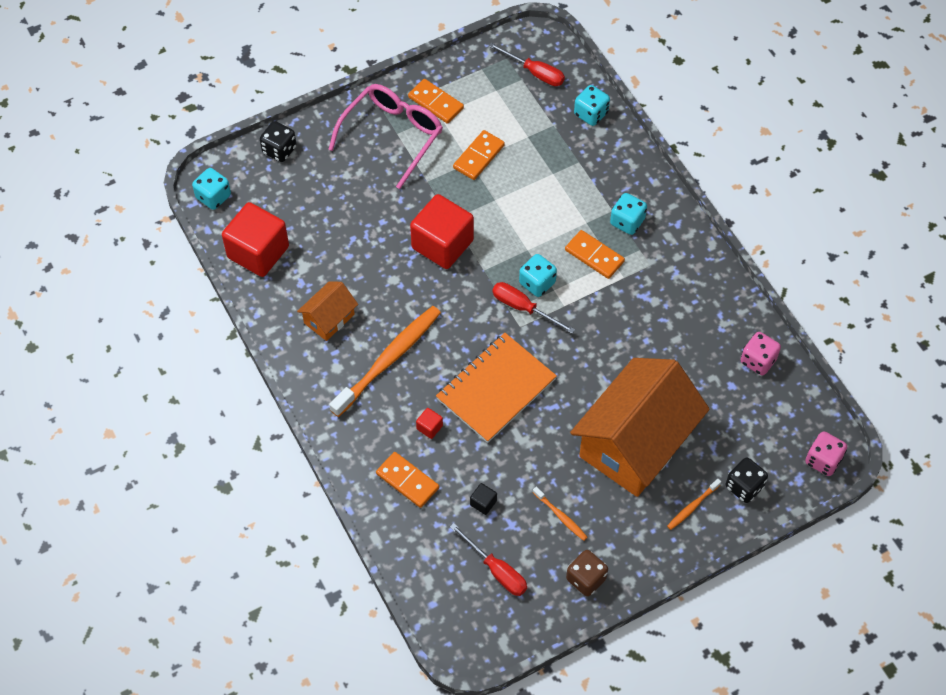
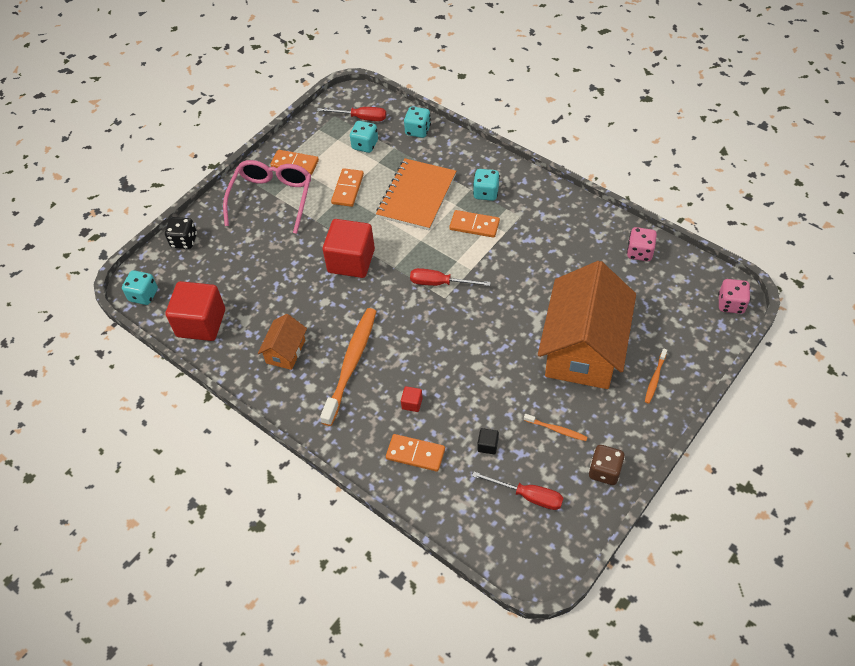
camera: 20 degrees left, 5 degrees down
(496, 389) = (451, 352): orange notebook -> orange notebook (417, 196)
(537, 283) = (441, 261): turquoise dice -> turquoise dice (365, 145)
(744, 487) = (685, 347): black dice -> none

